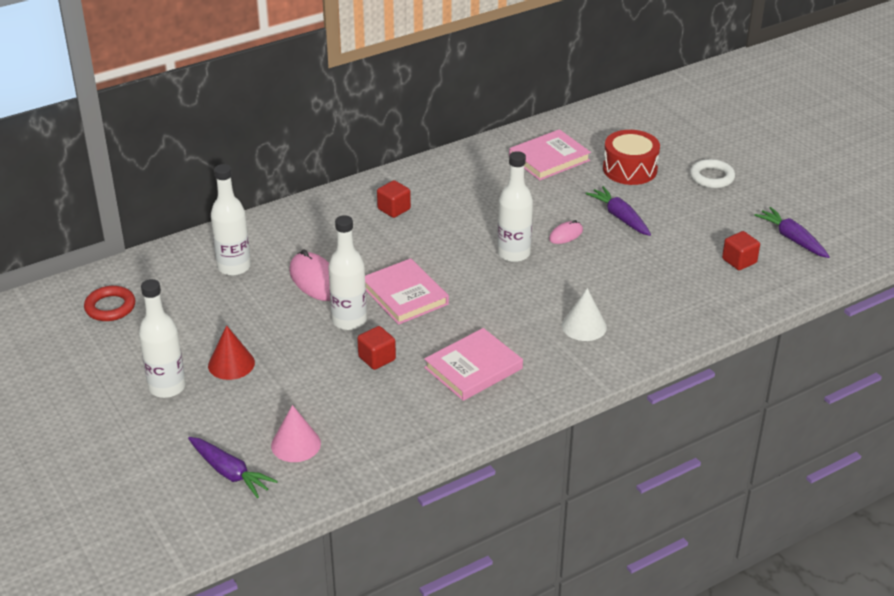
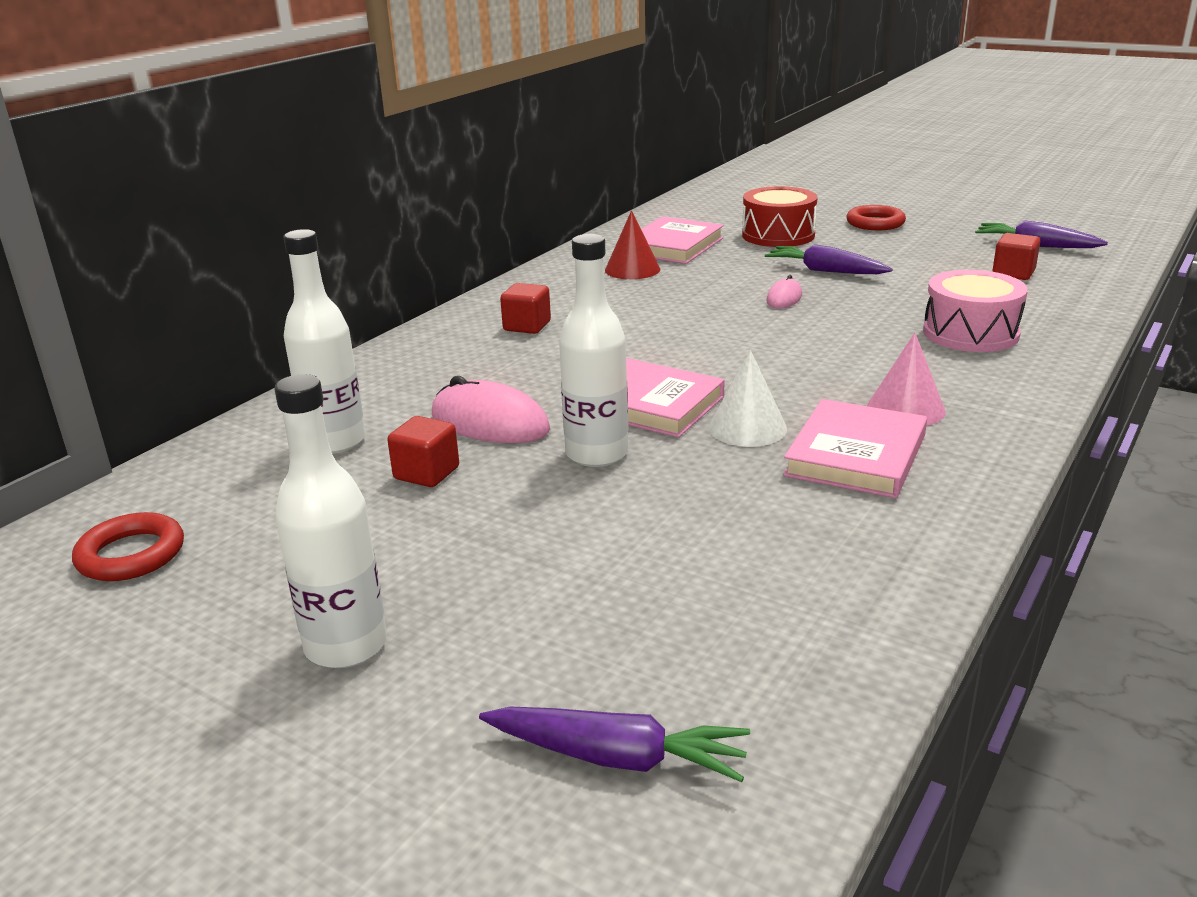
camera: 25 degrees left, 10 degrees down
(231, 364) = (447, 569): red cone -> red cone (632, 269)
(296, 444) = (697, 655): pink cone -> pink cone (906, 409)
(377, 358) = (695, 486): red cube -> red cube (426, 473)
(513, 254) = (743, 328): white bottle -> none
(584, 326) = (935, 371): white cone -> white cone (747, 428)
(641, 304) = (970, 333): none -> pink drum
(711, 177) = (875, 223): white ring -> red ring

